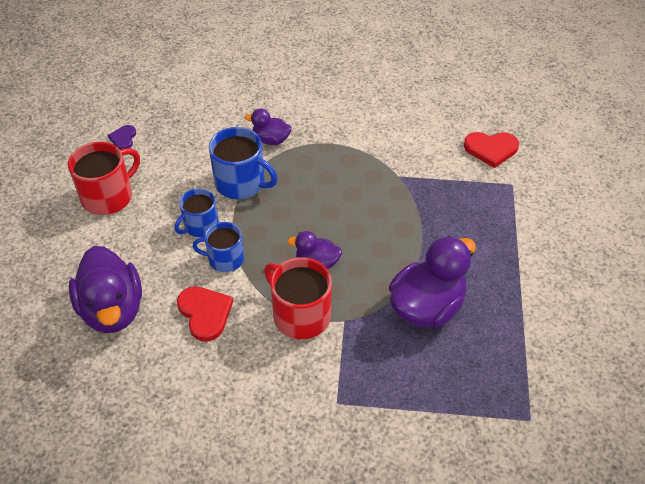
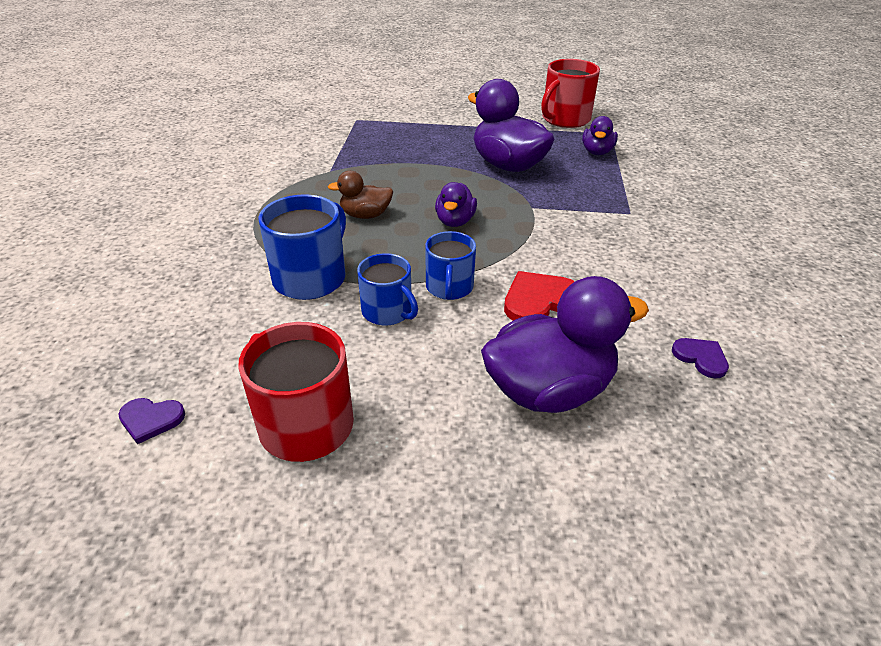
camera: 90 degrees left, 10 degrees down
(127, 408) = (701, 358): none -> purple heart
(271, 140) = (232, 254): purple duck -> purple duck (597, 152)
(300, 315) = (529, 232): red mug -> red mug (565, 119)
(325, 205) = (365, 215): none -> brown duck
(491, 149) = (306, 124): red heart -> none

